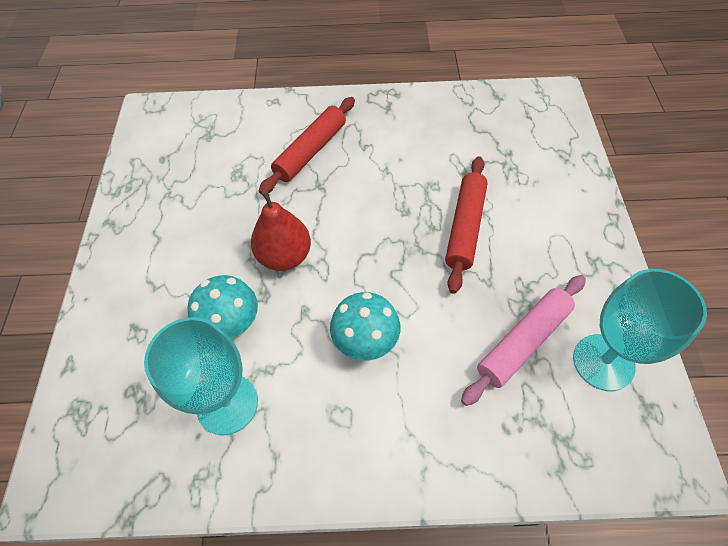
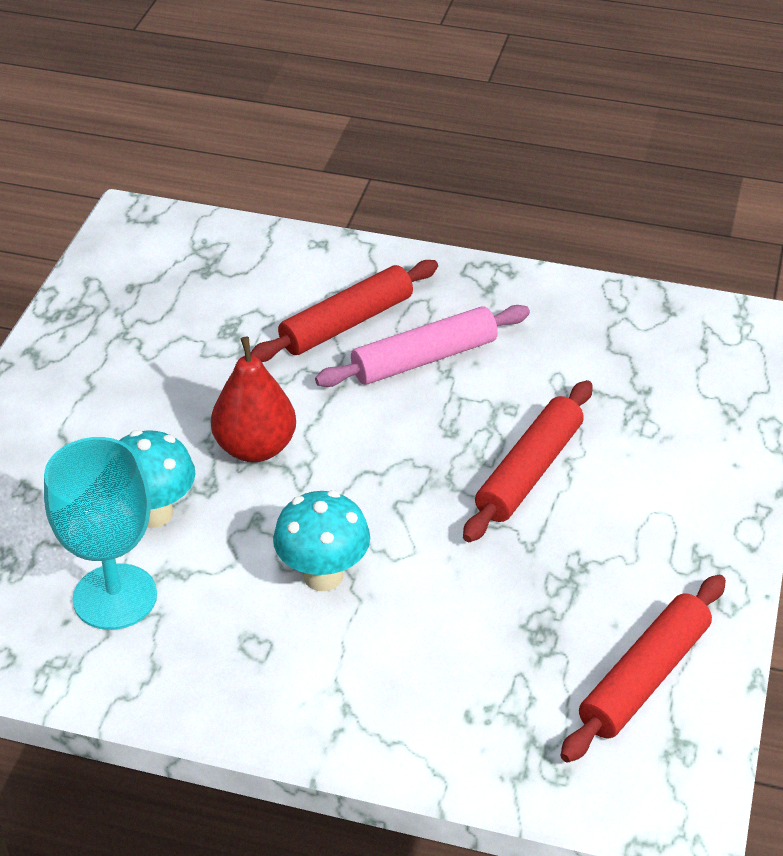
camera: 15 degrees right, 15 degrees down
(523, 342) = (542, 627): pink rolling pin -> pink rolling pin (424, 359)
(603, 362) = (644, 677): turquoise goblet -> red rolling pin

